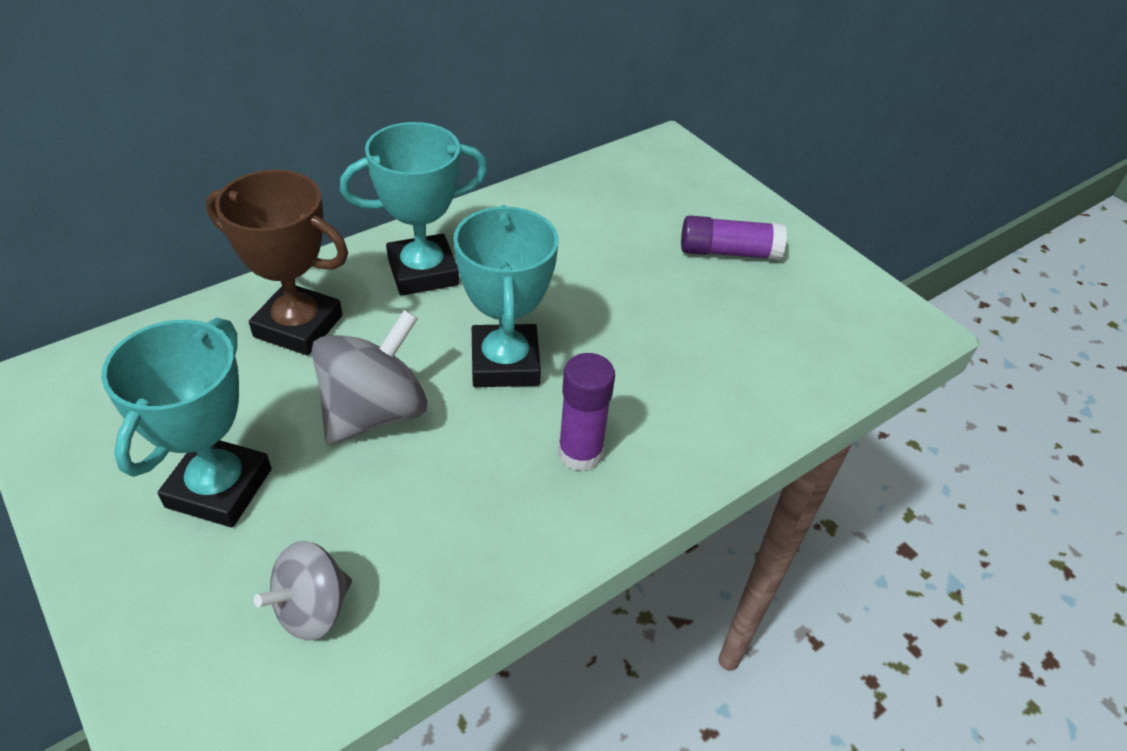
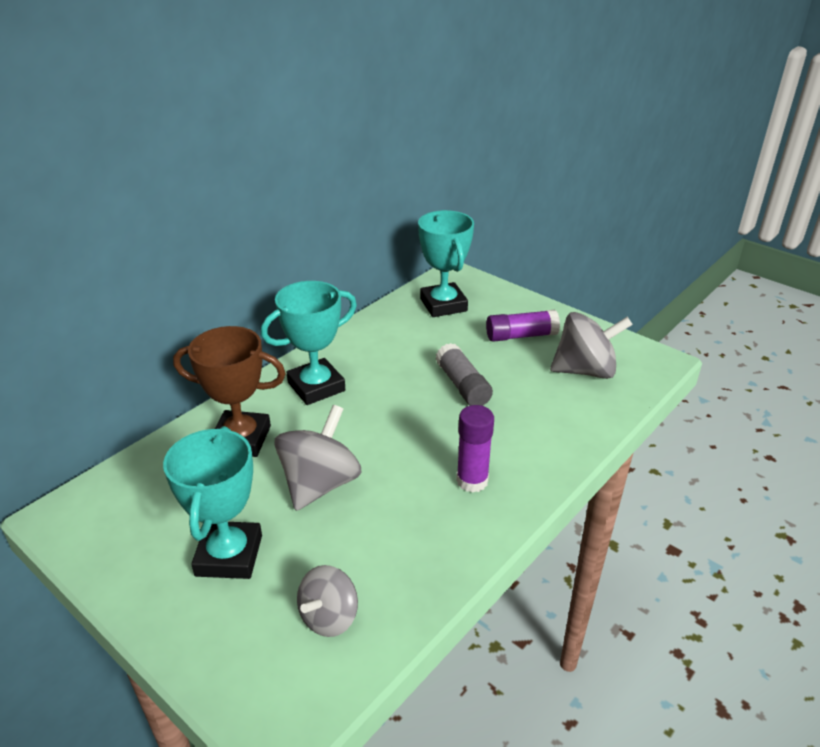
camera: 10 degrees left, 10 degrees down
(505, 363) = (398, 434): turquoise trophy -> turquoise trophy (443, 305)
(620, 310) = (462, 386): none -> grey glue stick
(801, 322) = (585, 370): none -> grey spinning top

